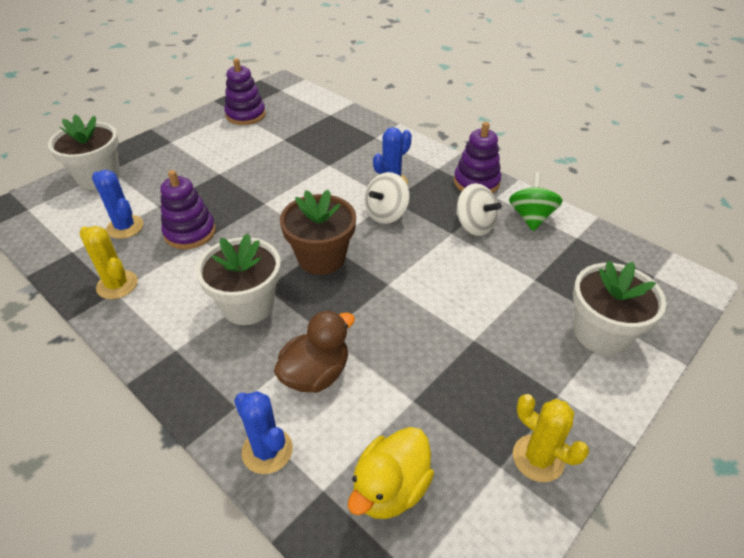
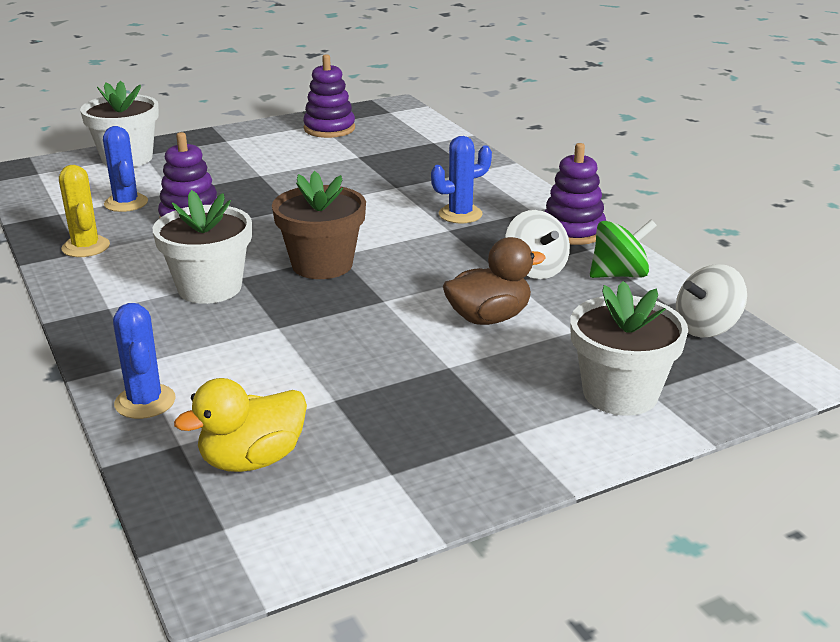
camera: 20 degrees right, 15 degrees down
(316, 374) = (241, 356): brown duck -> brown duck (489, 318)
(386, 214) = (431, 241): white spinning top -> white spinning top (706, 328)
(531, 217) = (619, 275): green spinning top -> green spinning top turned 45 degrees clockwise
(538, 458) = (442, 477): yellow cactus -> none

